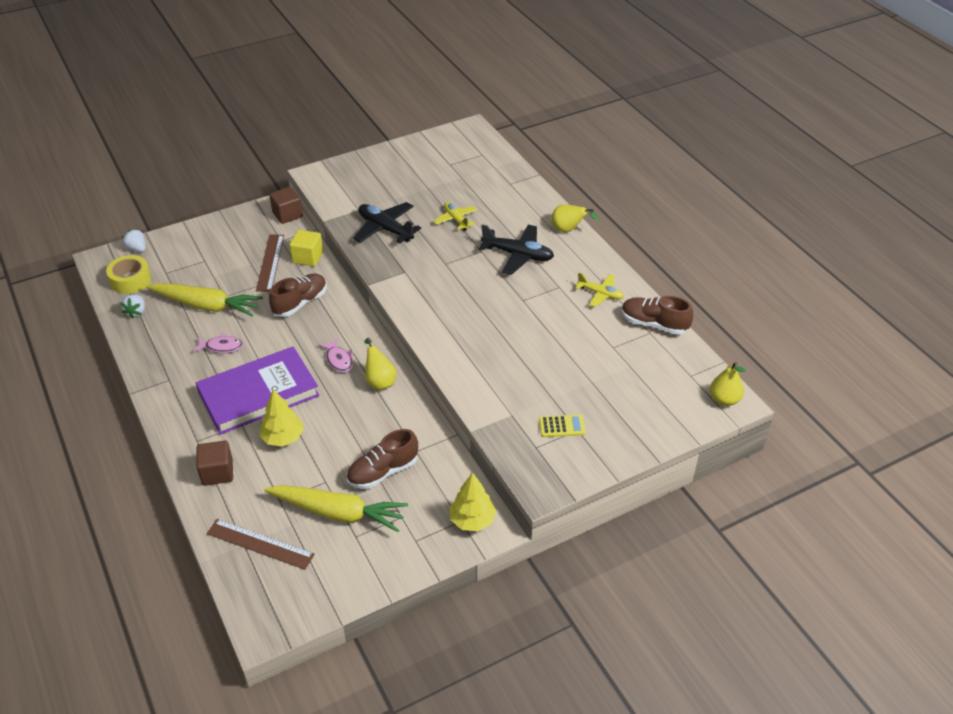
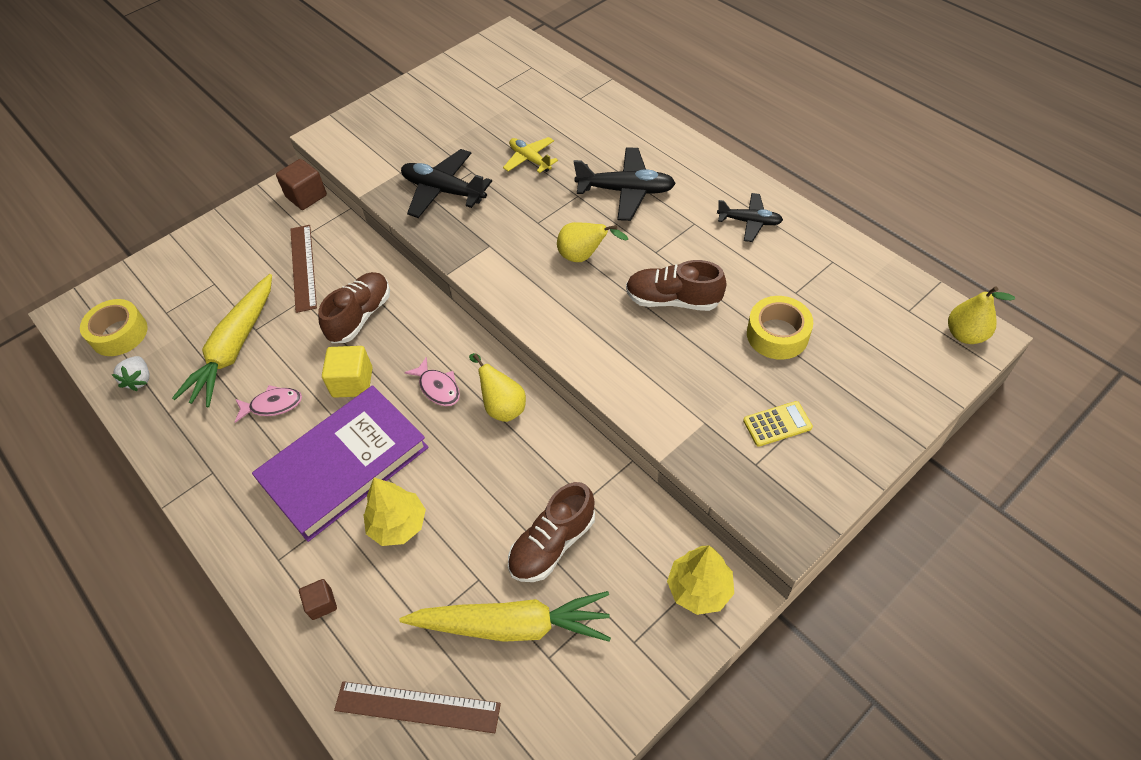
camera: 10 degrees left, 10 degrees up
(137, 249) = (117, 286): white strawberry -> none
(206, 305) = (235, 348): yellow carrot -> yellow carrot turned 105 degrees clockwise
(217, 472) = (322, 604): brown cube -> brown cube, size x0.59
(308, 257) = (351, 250): yellow cube -> yellow cube (352, 382)
(568, 230) = (676, 144): yellow pear -> yellow pear (584, 256)
(587, 371) = (777, 334): none -> yellow tape
(600, 294) = (749, 222): yellow plane -> black plane
(654, 324) = (833, 248): brown shoe -> brown shoe (673, 300)

